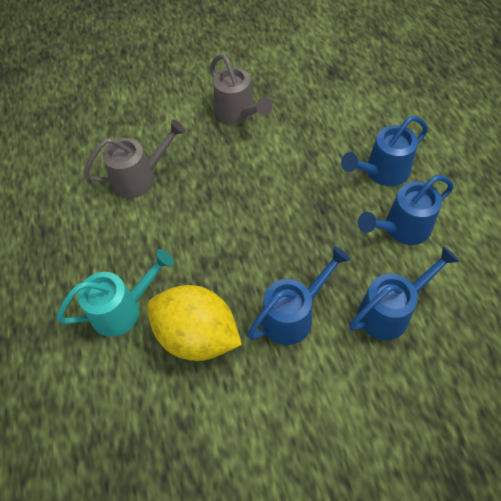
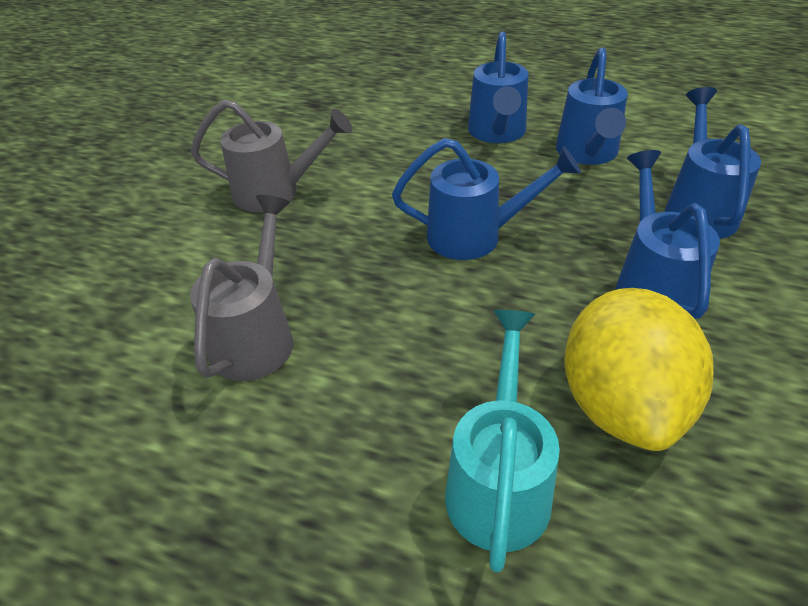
camera: 55 degrees left, 15 degrees down
(197, 336) = (621, 403): yellow lemon -> yellow lemon turned 60 degrees counterclockwise
(272, 216) = (475, 236): none -> blue watering can

